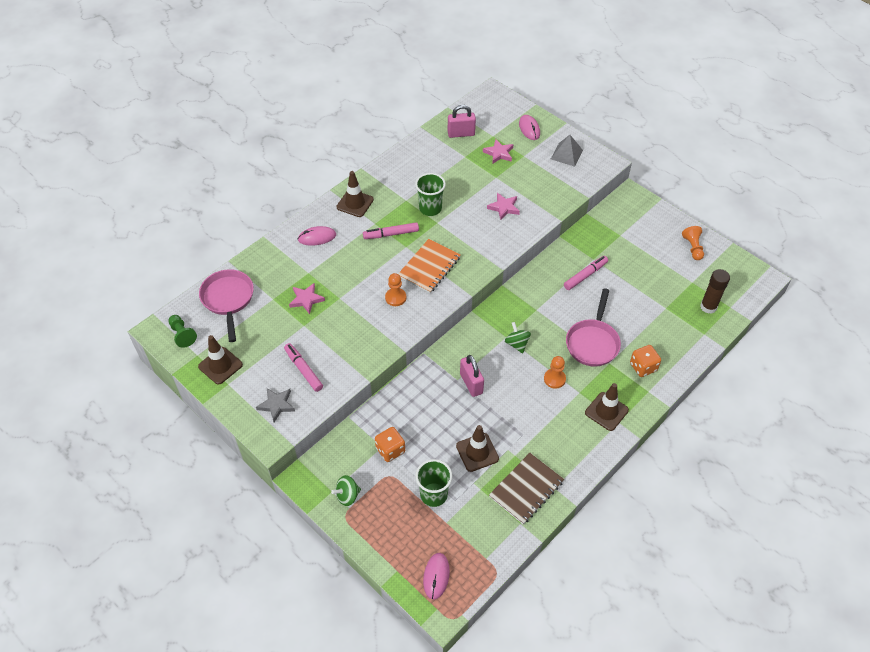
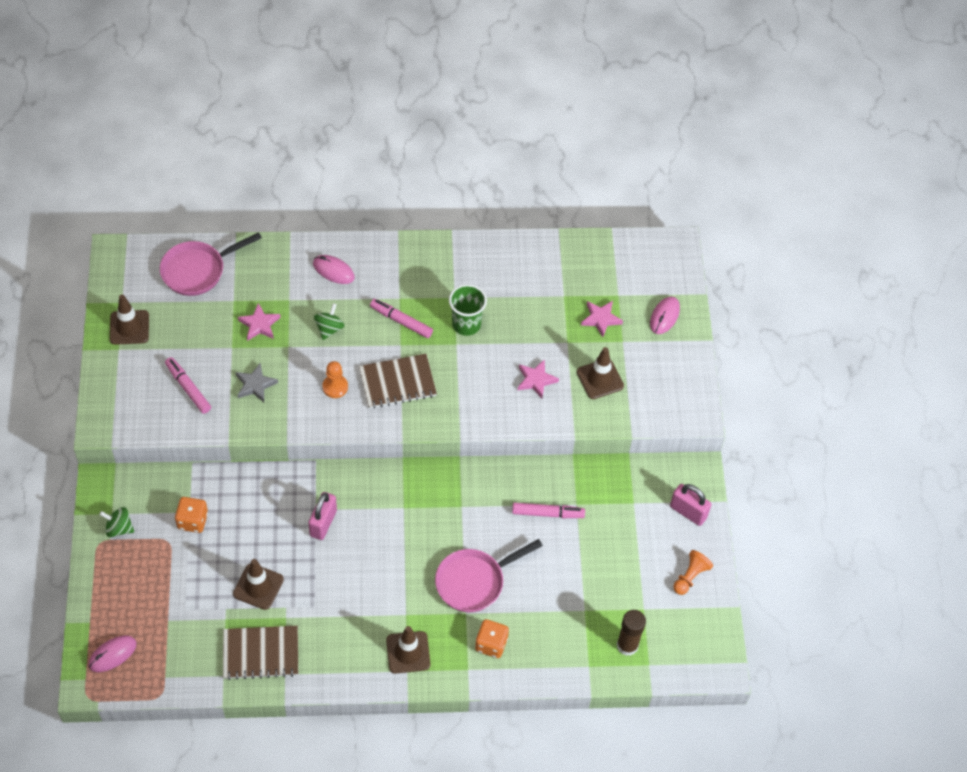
camera: 40 degrees right, 5 degrees up
(182, 335) = (129, 273): green pawn -> none
(228, 299) = (197, 270): pink pan -> pink pan turned 150 degrees counterclockwise
(276, 405) = (135, 401): grey star -> grey star (255, 385)
(303, 370) = (188, 388): pink marker -> pink marker turned 45 degrees counterclockwise
(355, 203) = (404, 263): brown traffic cone -> brown traffic cone (600, 379)
(429, 267) = (397, 382): orange notebook -> brown notebook
(434, 495) = (184, 589): green cup -> none
(461, 134) = (589, 268): pink padlock -> pink padlock (688, 512)
(517, 344) = (405, 522): green spinning top -> green spinning top (329, 328)
(554, 379) = (399, 583): orange pawn -> none
(566, 154) = (667, 374): grey pyramid -> none

